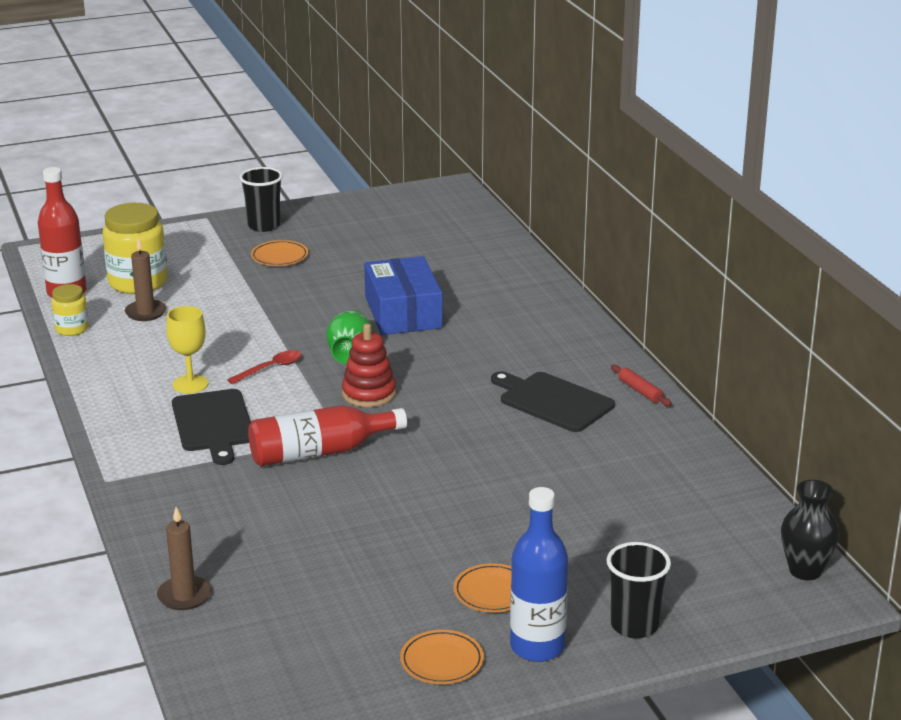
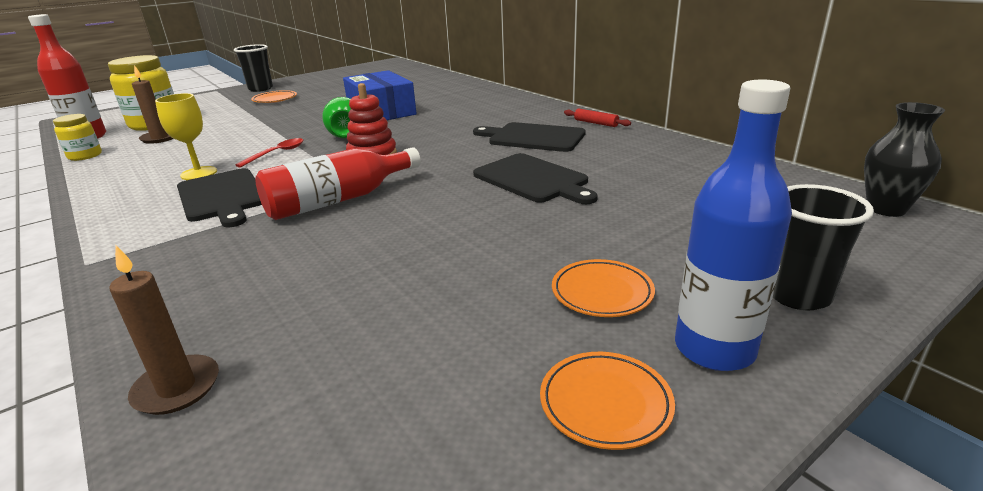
camera: 15 degrees left, 0 degrees up
(514, 465) = (533, 179): none -> black cutting board

